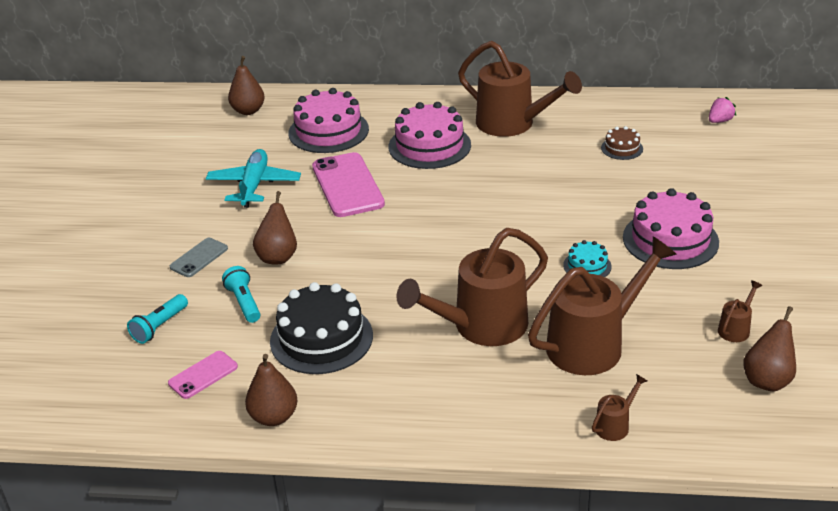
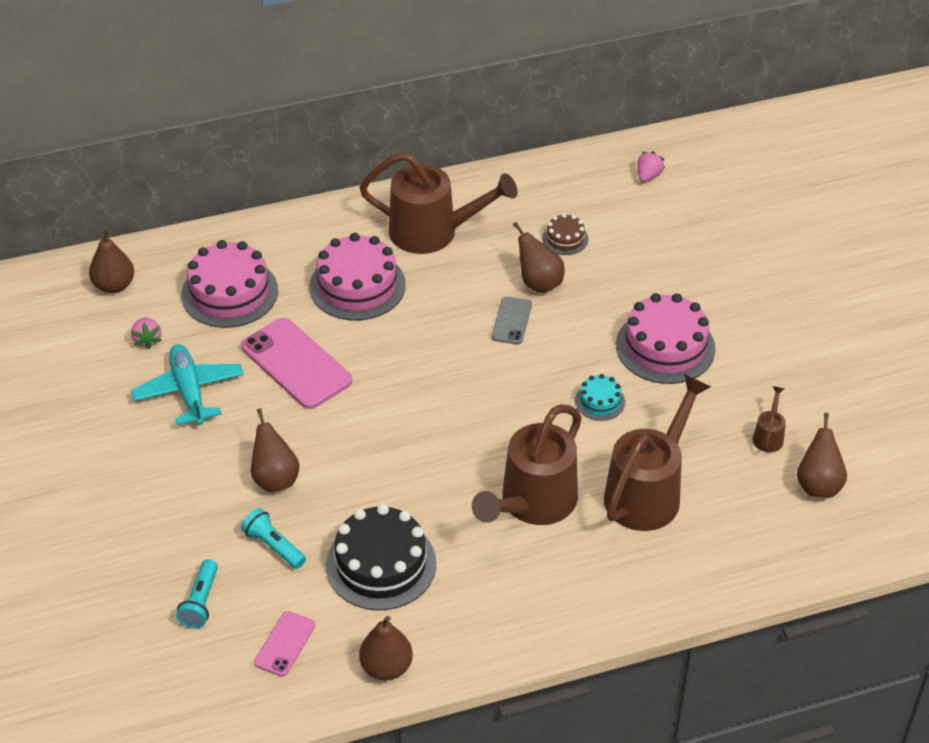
camera: 25 degrees left, 10 degrees up
(199, 258) = (187, 505): grey phone -> grey phone (511, 321)
(247, 147) = (147, 340): none -> pink strawberry
(581, 173) = (539, 283): none -> brown pear
(615, 424) = (707, 574): brown watering can -> none

